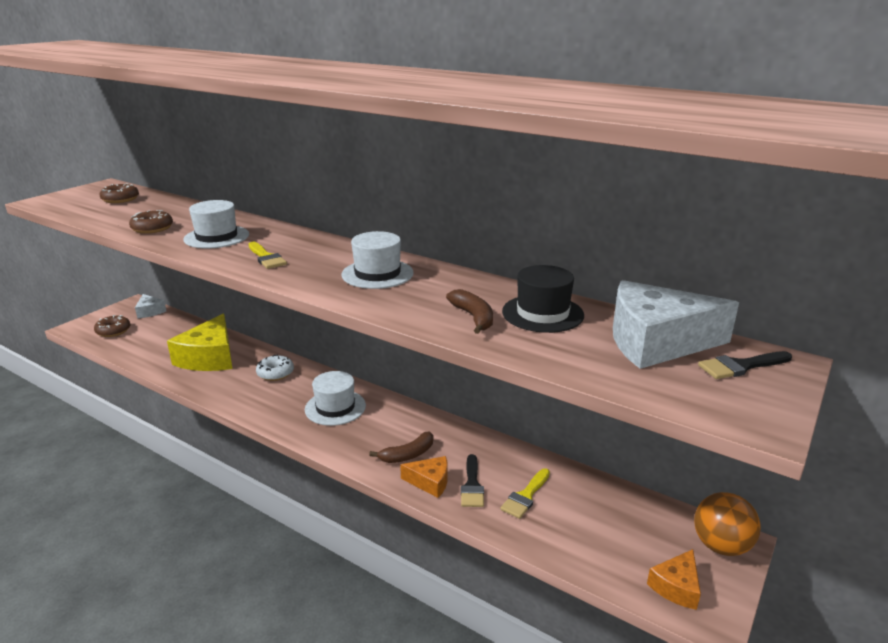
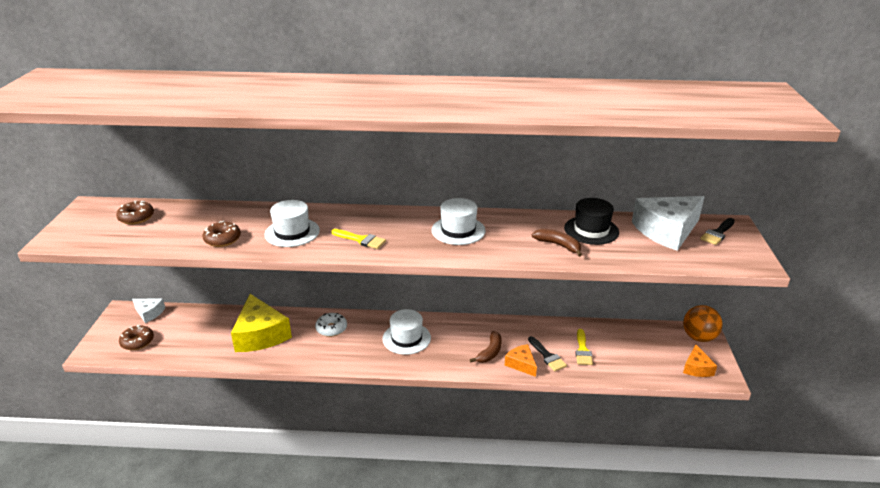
camera: 30 degrees left, 5 degrees up
(430, 482) = (521, 364): orange cheese -> orange cheese turned 105 degrees counterclockwise

